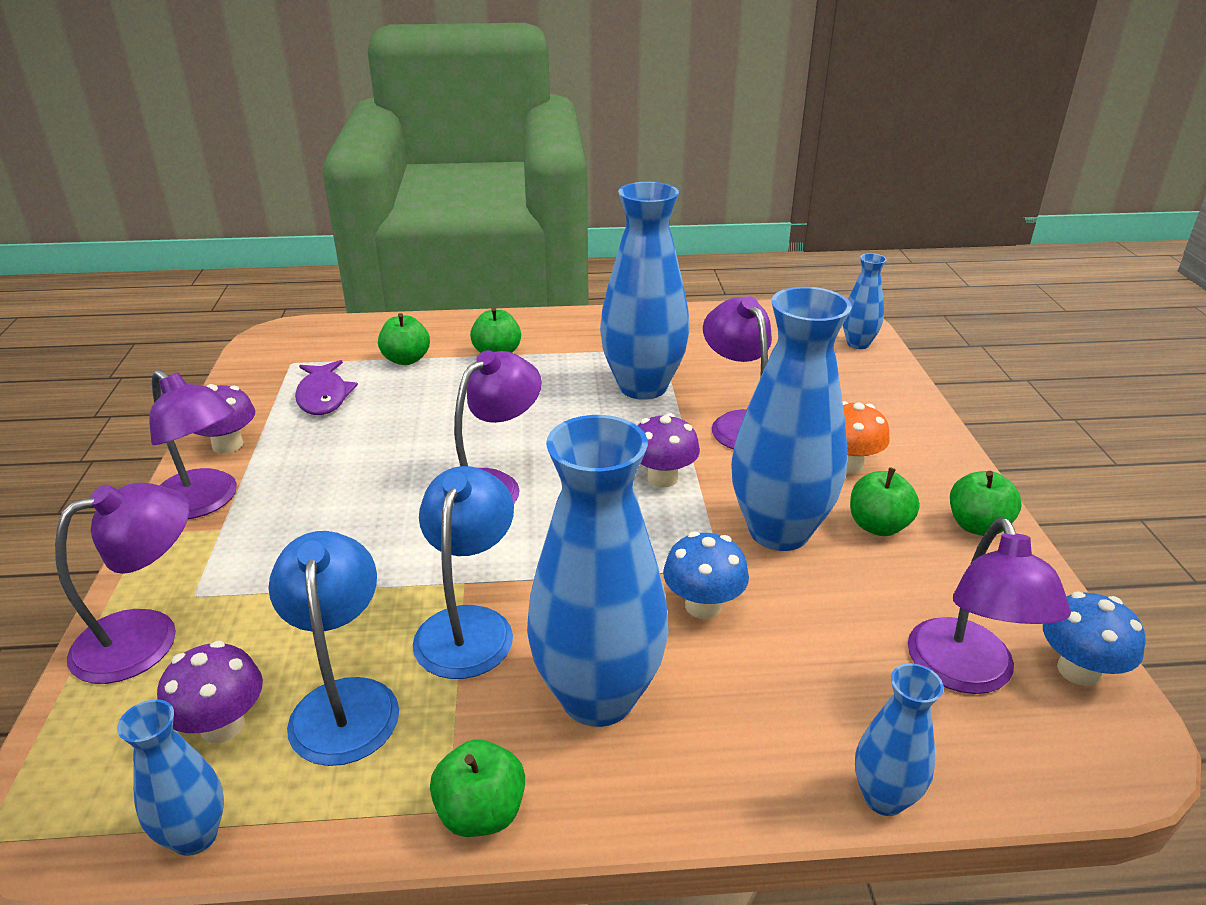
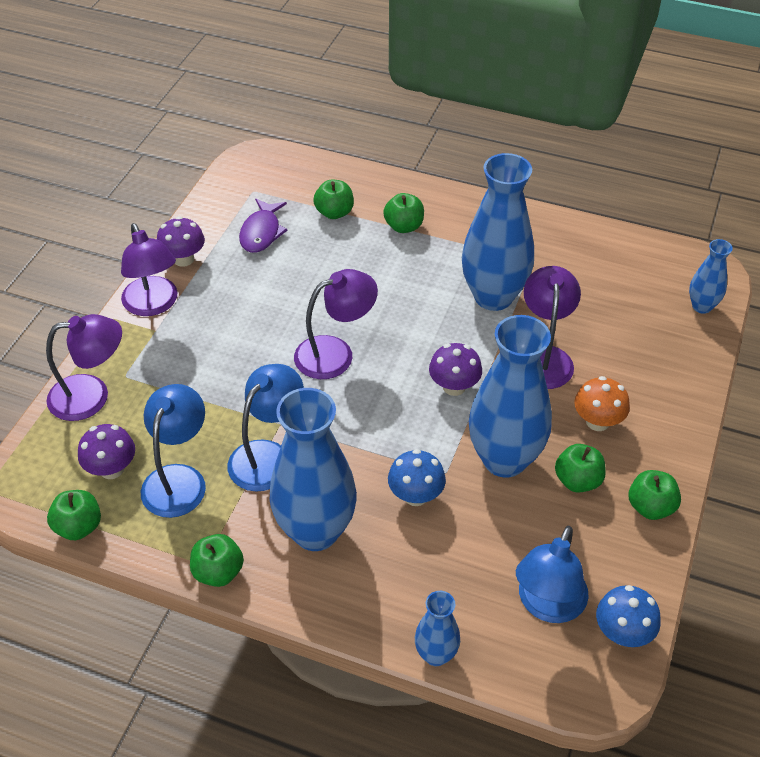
camera: 25 degrees right, 15 degrees up
(195, 836) = (79, 527): blue vase -> green apple
(966, 673) = (547, 605): purple lamp -> blue lamp

